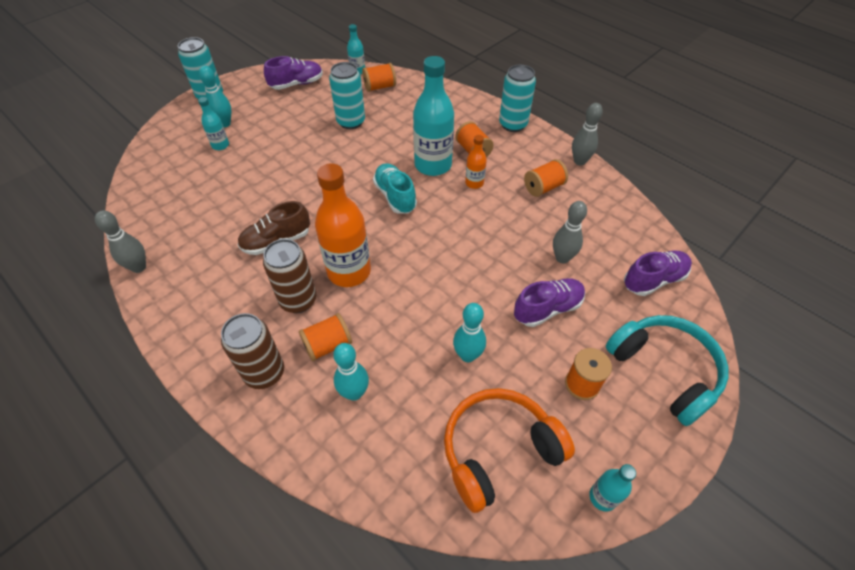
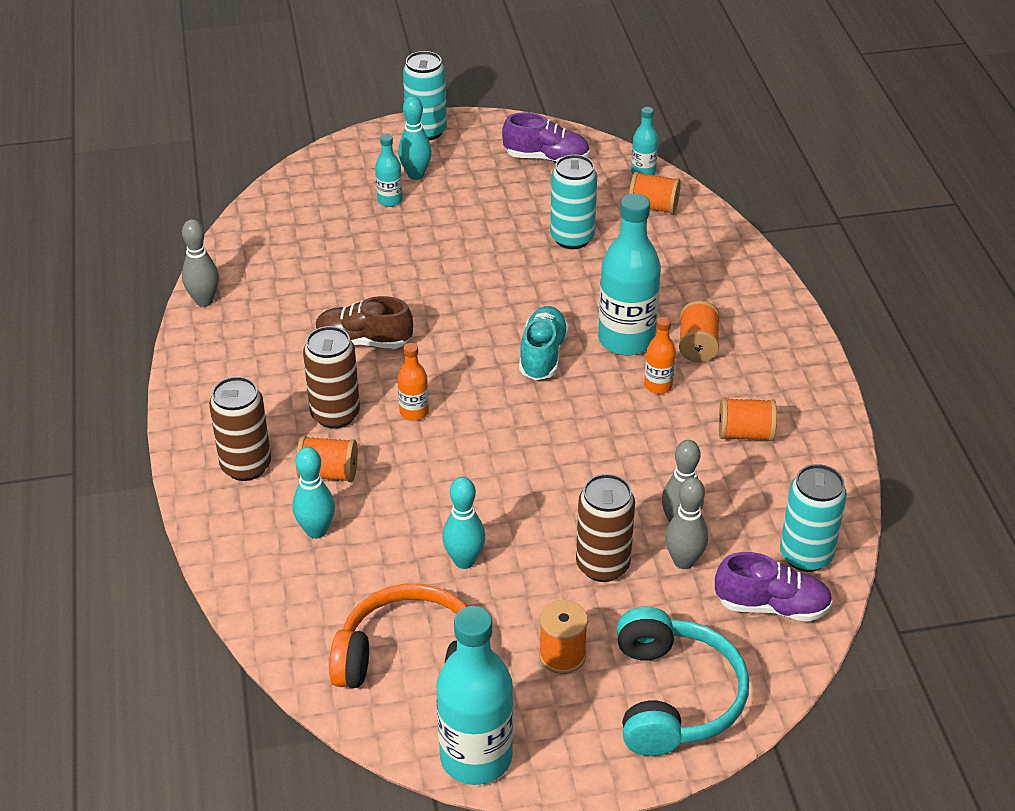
camera: 35 degrees right, 10 degrees down
(349, 271) = (414, 412): orange bottle -> orange bottle, size x0.49
(513, 124) = (789, 336): turquoise can -> turquoise can (806, 555)
(547, 309) = (602, 565): purple shoe -> brown can
(579, 161) = (833, 425): grey bowling pin -> grey bowling pin (684, 561)
(602, 497) = (476, 757): turquoise bottle -> turquoise bottle, size x2.05

